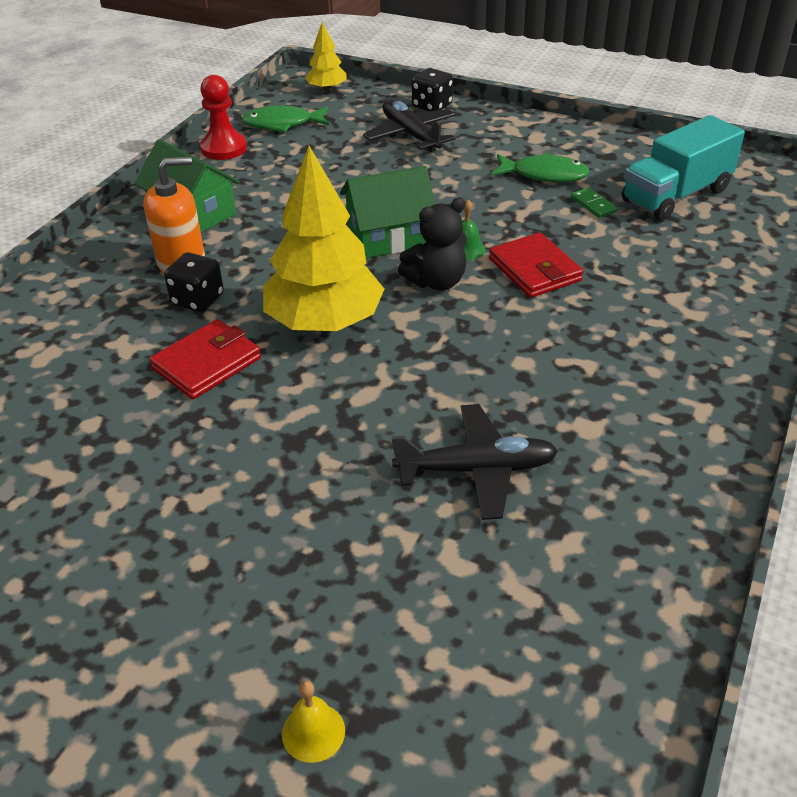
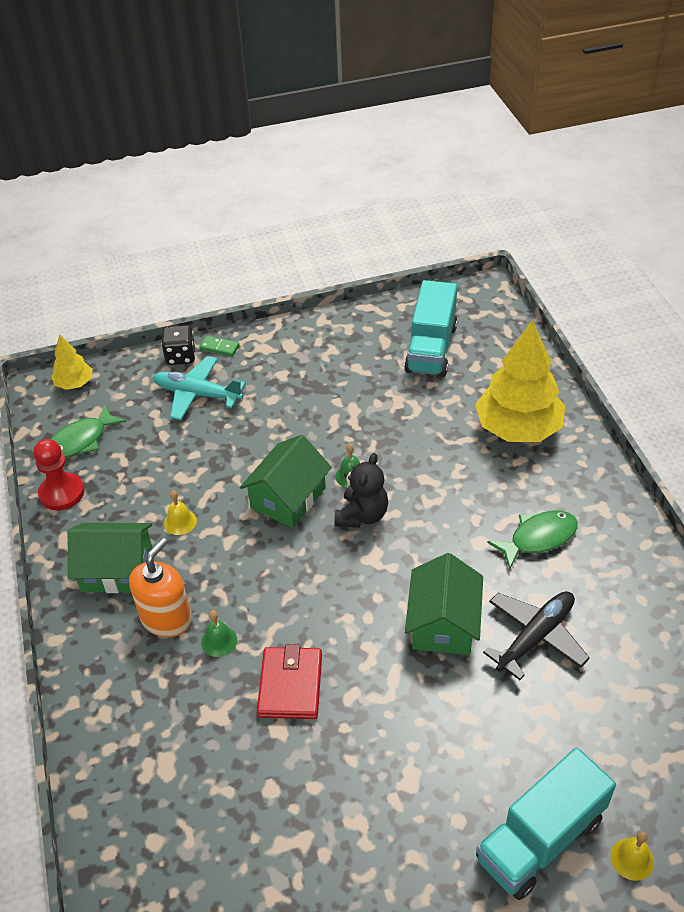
camera: 40 degrees left, 5 degrees up
(198, 300) = (219, 641): black dice -> green bell
(248, 637) = (540, 839): none -> turquoise truck
(281, 208) = (180, 522): none -> yellow bell
(324, 322) = (328, 597): yellow tree -> yellow tree (518, 428)
(399, 402) = (443, 623): none -> green house
(410, 135) = (197, 394): black plane -> turquoise plane
(535, 270) = (411, 465): red wallet -> none
(544, 175) = (332, 378): green fish -> green fish (538, 538)
(593, 205) = (390, 387): green domino -> green domino (219, 347)

